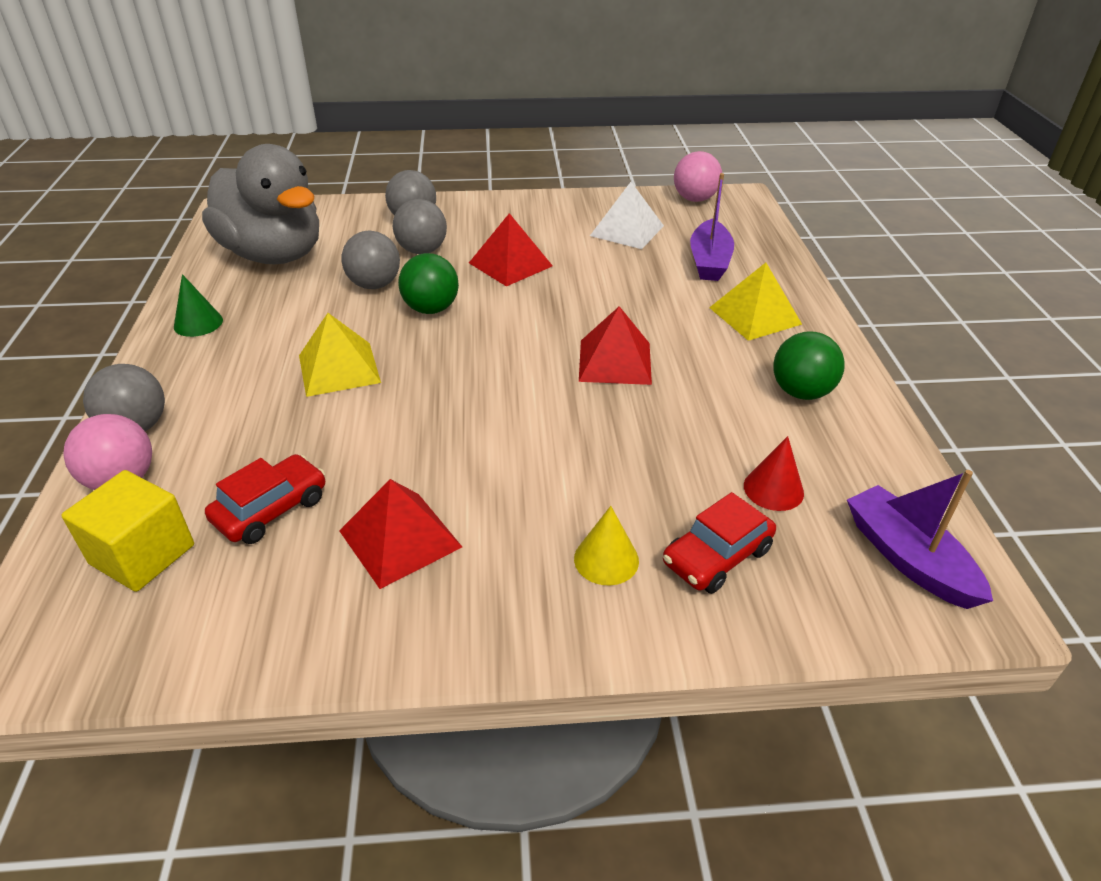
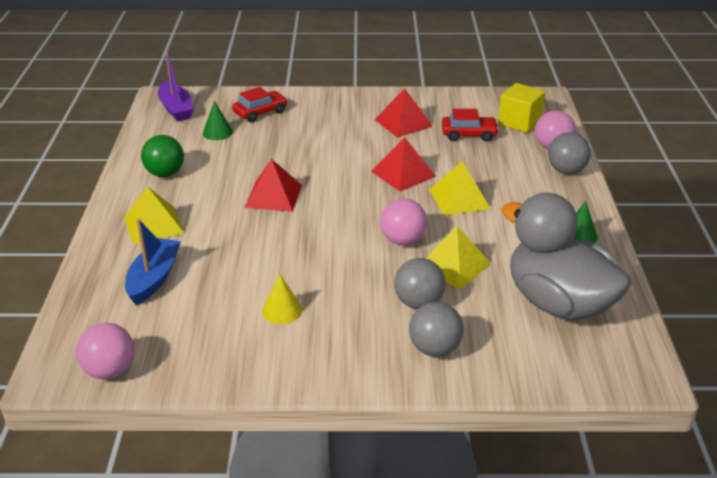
camera: 175 degrees left, 5 degrees down
(271, 509) = (469, 134): red car -> red car turned 135 degrees counterclockwise
(374, 285) = (453, 265): grey ball -> yellow pyramid
(431, 309) = (403, 240): green ball -> pink ball
(510, 264) = (335, 283): red pyramid -> red pyramid (403, 173)
(606, 559) = (310, 113): yellow cone -> yellow cone (282, 310)
(627, 230) = (211, 322): white pyramid -> none
(709, 261) = (154, 278): purple boat -> blue boat
(773, 489) = (217, 132): red cone -> green cone

